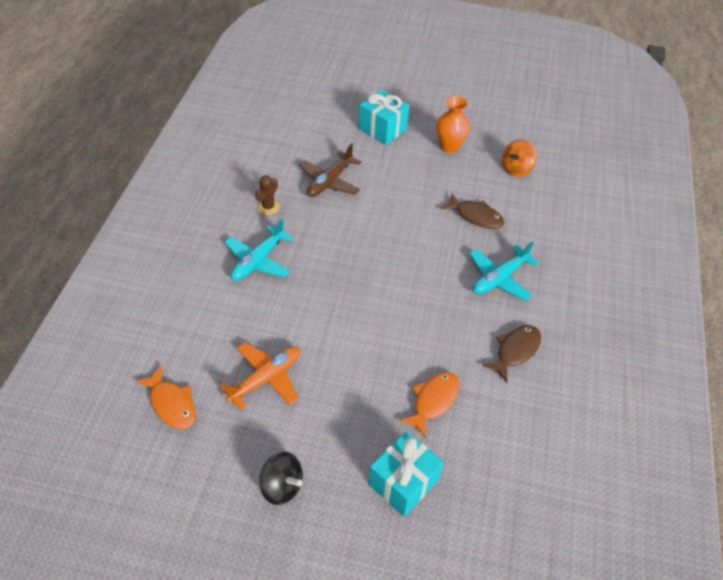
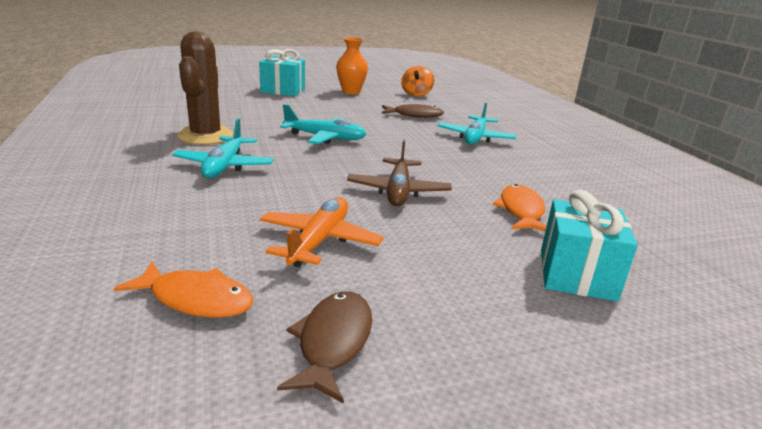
camera: 30 degrees left, 25 degrees down
(268, 207) = (205, 136): brown cactus -> brown cactus, size x2.05
(282, 486) = (446, 328): black spinning top -> none
(329, 181) = (259, 116): brown plane -> brown plane (398, 191)
(360, 237) = (325, 138): none -> turquoise plane
(515, 351) = (544, 168): brown fish -> brown fish (333, 342)

